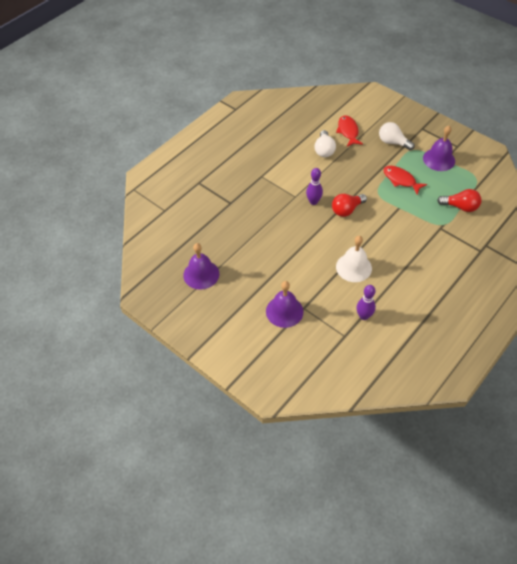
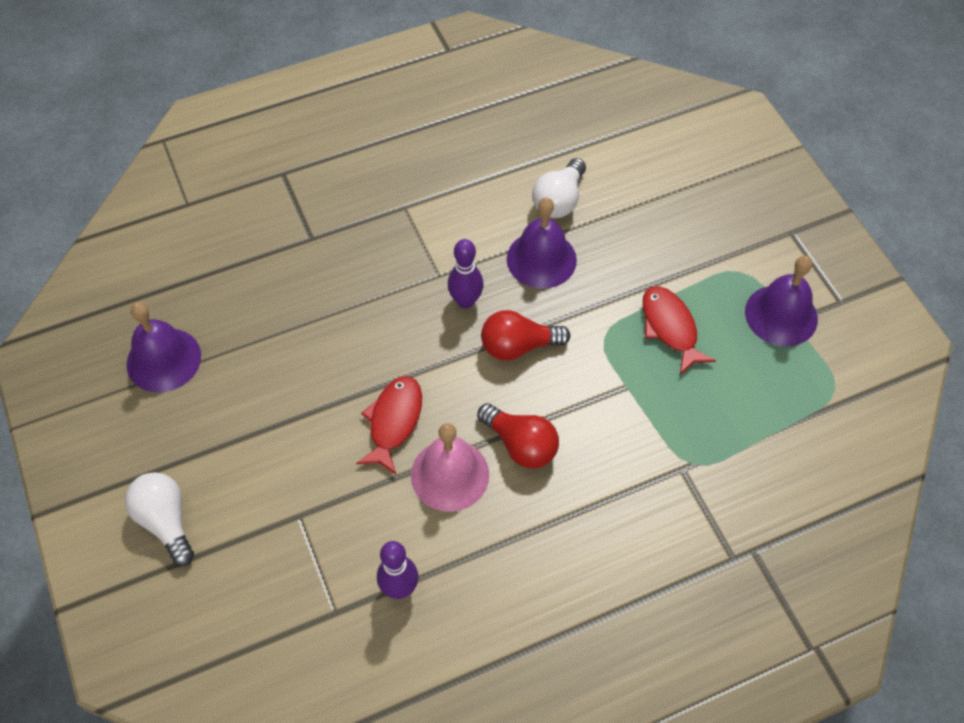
camera: 25 degrees right, 5 degrees up
(284, 311) = (259, 505): purple bell -> purple bell (541, 259)
(348, 131) = (633, 179): red fish -> red fish (394, 421)
(353, 267) = (450, 475): white bell -> pink bell
(393, 142) = (709, 239): white light bulb -> white light bulb (166, 521)
(460, 207) = (756, 440): red light bulb -> red light bulb (520, 445)

